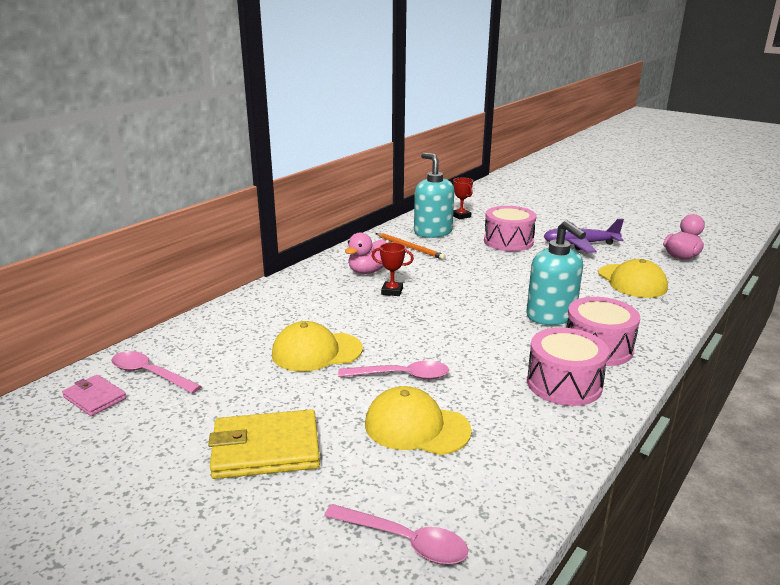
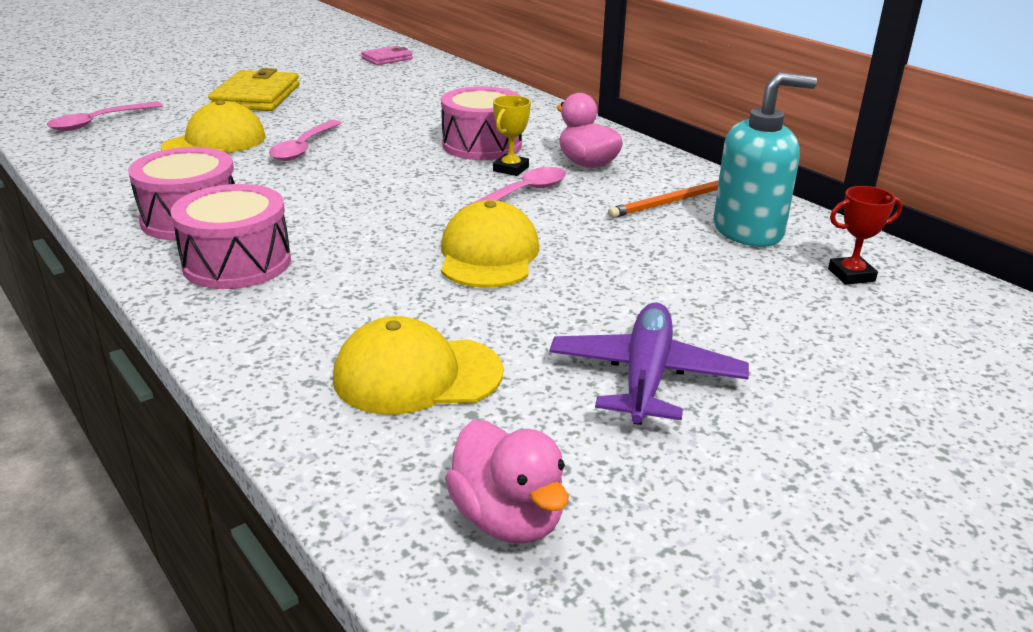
camera: 105 degrees right, 5 degrees up
(149, 374) = (408, 71): pink spoon -> pink spoon (521, 194)
(316, 352) = (389, 121): yellow cap -> yellow cap (488, 255)
(392, 291) = (510, 169): red trophy -> yellow trophy
(508, 241) = (683, 293): pink drum -> pink drum (482, 145)
(551, 316) = (353, 254): turquoise soap dispenser -> none

